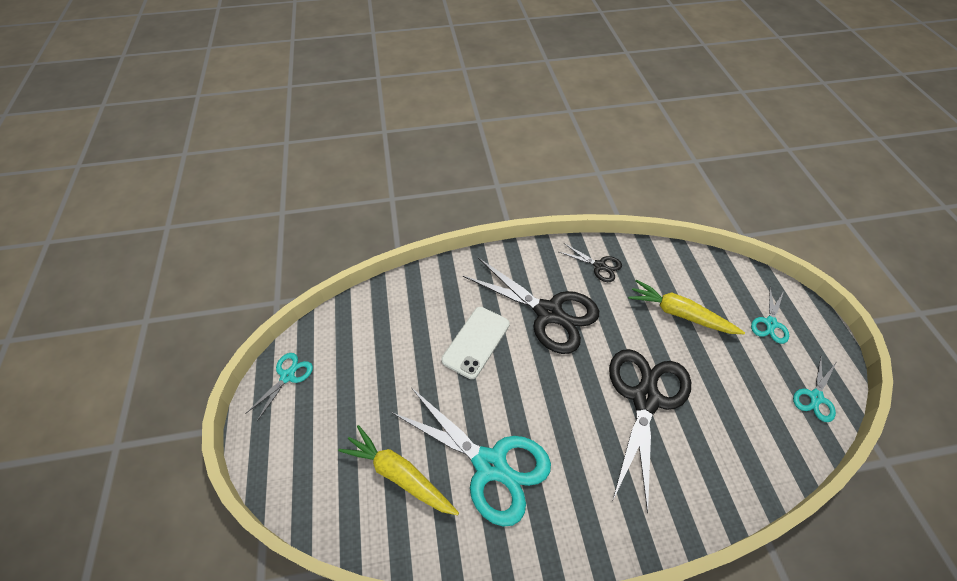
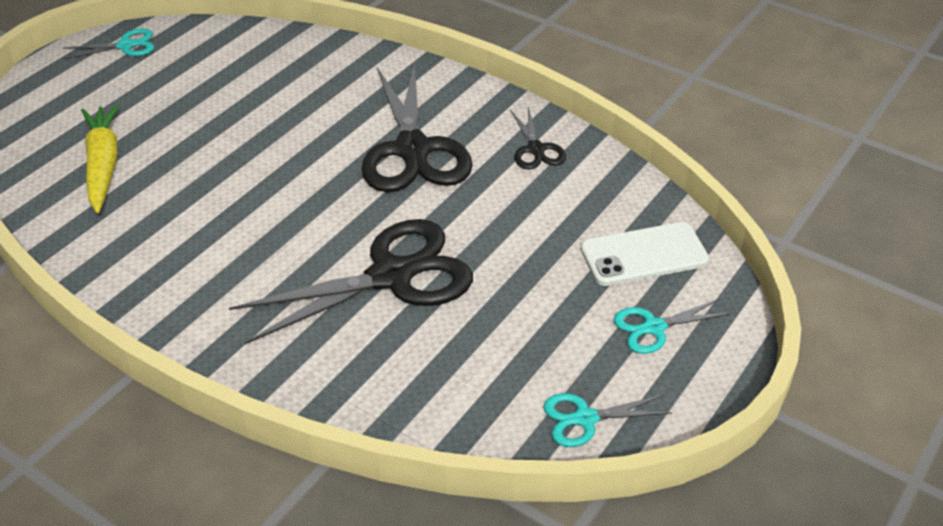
camera: 45 degrees right, 10 degrees down
(476, 342) = (307, 124): white phone -> white phone (644, 255)
(490, 465) = (177, 212): turquoise scissors -> none
(680, 314) = (555, 244): yellow carrot -> none

